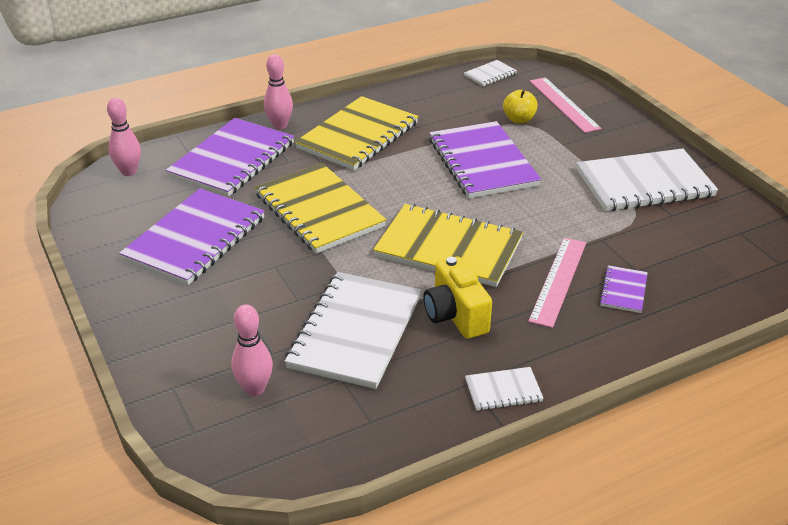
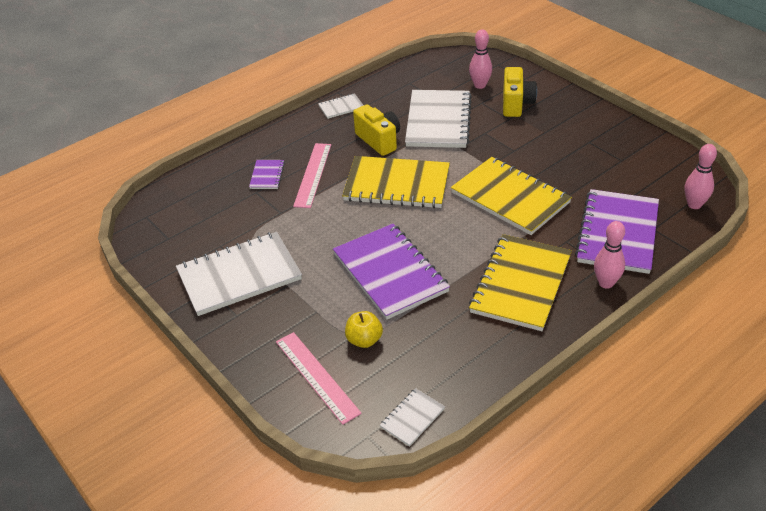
camera: 170 degrees right, 5 degrees up
(195, 239) = (586, 159): purple notebook -> none
(222, 339) = (516, 104): none -> yellow camera

